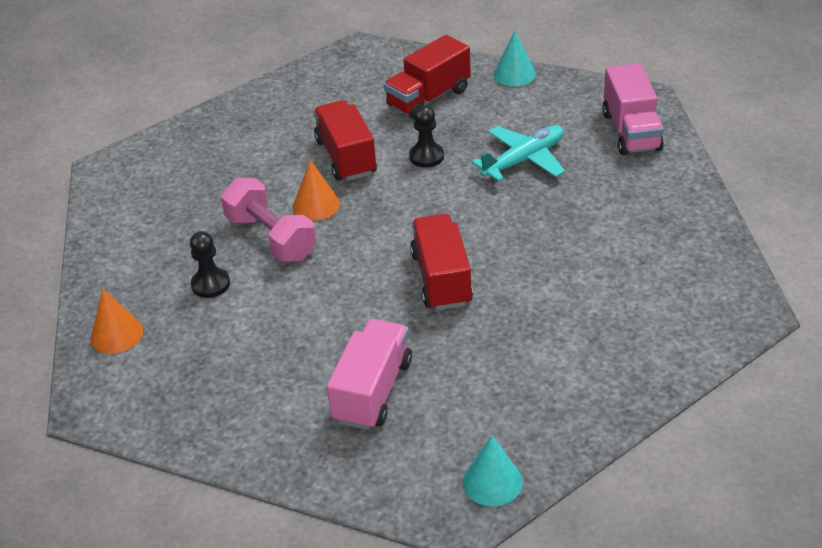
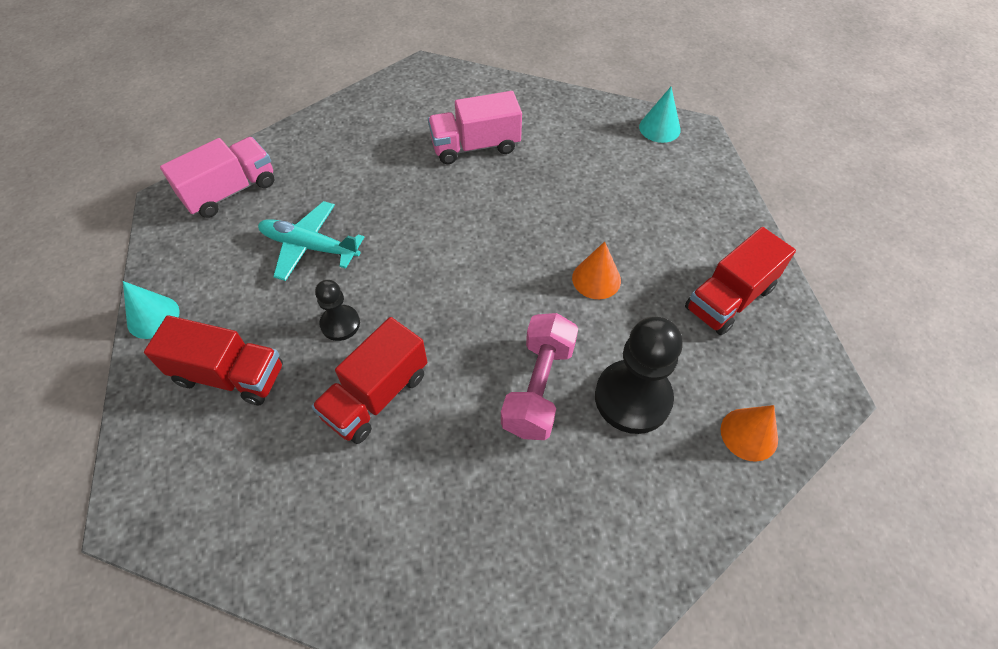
camera: 125 degrees left, 15 degrees up
(210, 284) = (632, 398): black pawn -> black pawn, size x1.82
(316, 205) = (468, 377): orange cone -> orange cone (596, 279)
(373, 391) = (645, 217): pink truck -> pink truck (475, 146)
(441, 279) = (503, 232): red truck -> red truck (729, 298)

